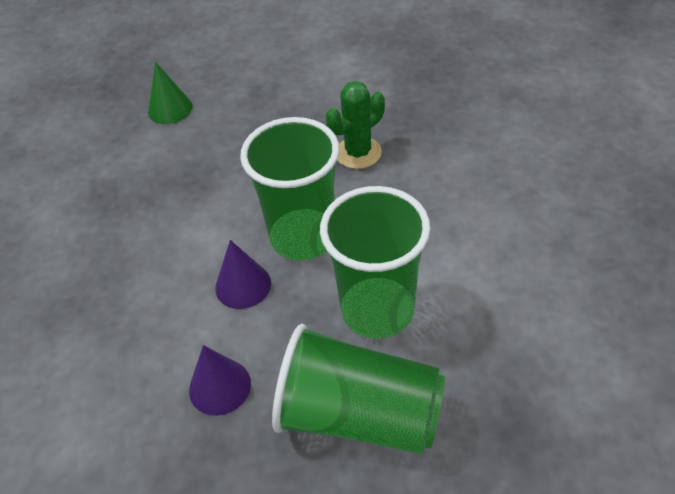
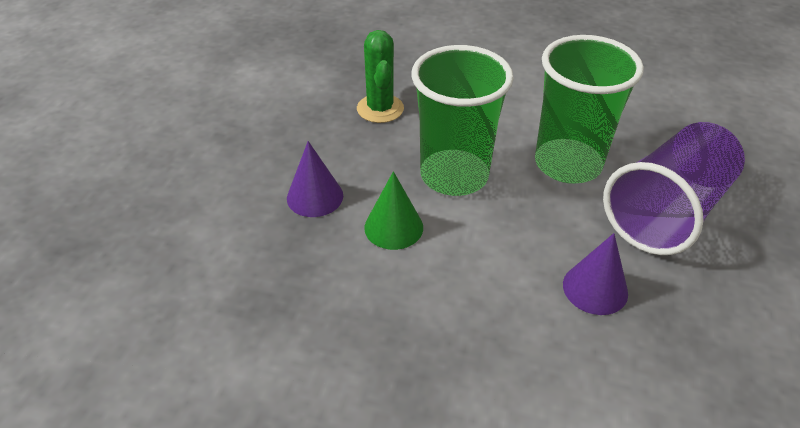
camera: 65 degrees left, 5 degrees down
(170, 109) = (174, 206): green cone -> green cone (393, 227)
(243, 285) = (483, 233): purple cone -> purple cone (315, 196)
(359, 415) = (667, 212): green cup -> purple cup

